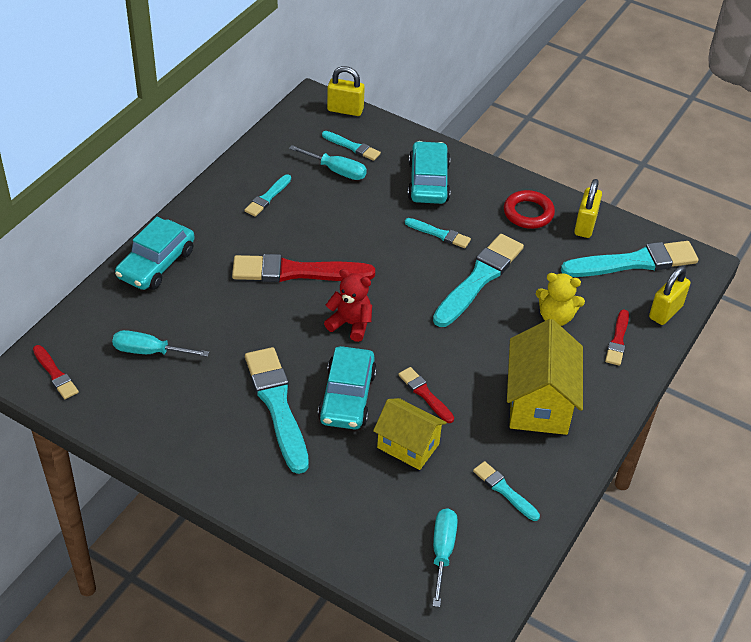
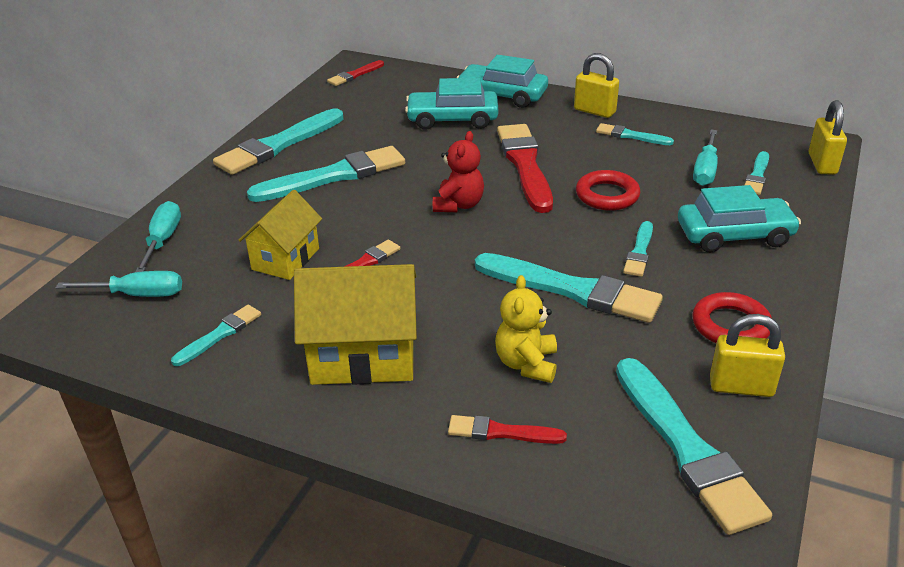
camera: 85 degrees right, 10 degrees down
(149, 351) = (390, 107): turquoise screwdriver -> turquoise screwdriver (163, 240)
(200, 447) = (278, 145): none -> turquoise brush
(347, 397) = (351, 214): turquoise car -> turquoise car (452, 119)
(359, 233) = (607, 195): none -> red ring
(665, 312) = (585, 491): yellow padlock -> yellow padlock (594, 111)

